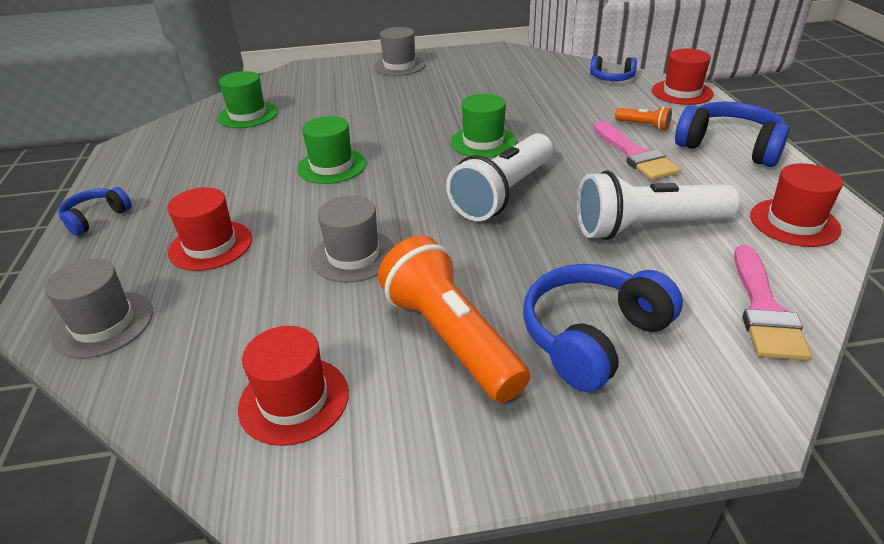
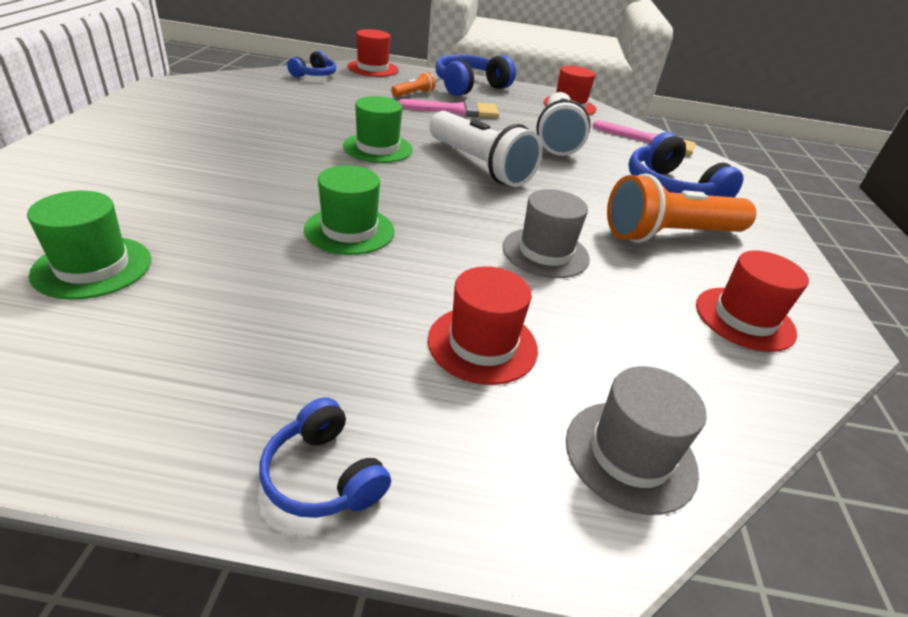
camera: 80 degrees left, 0 degrees up
(399, 66) = (110, 134): grey hat -> none

